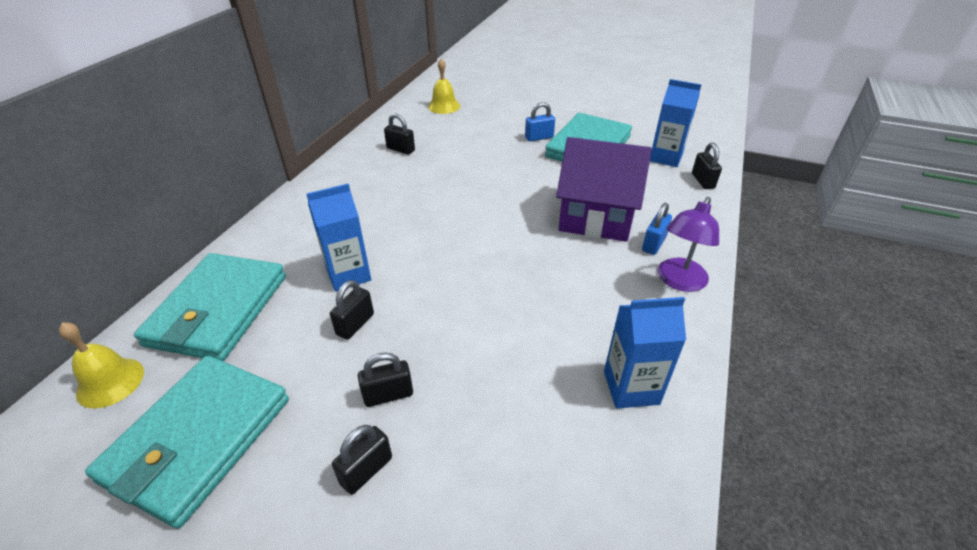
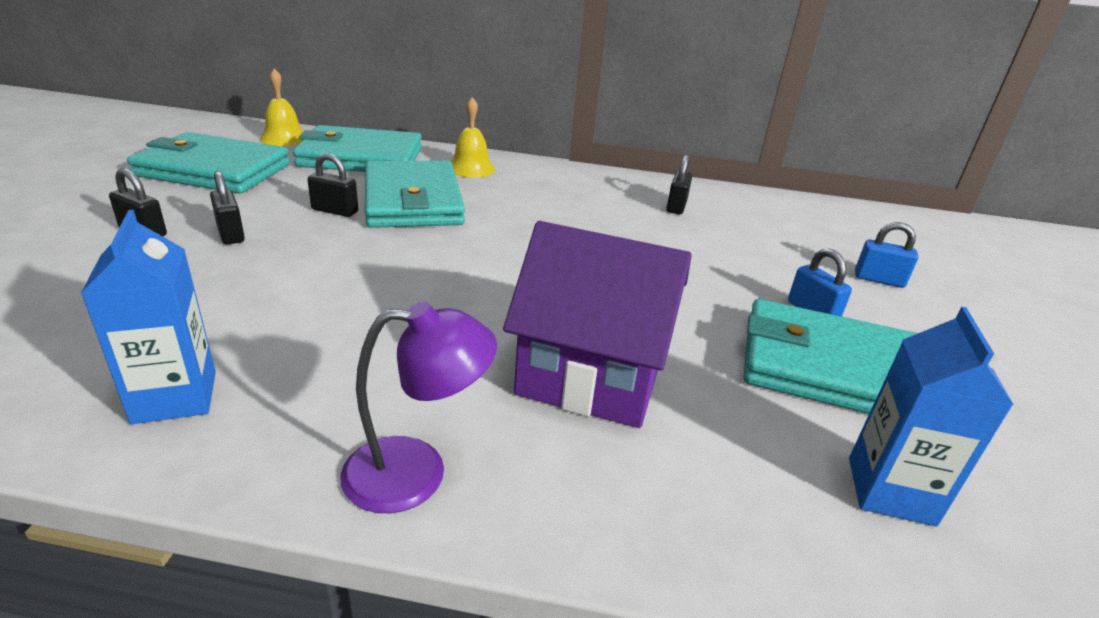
camera: 75 degrees right, 10 degrees down
(348, 274) = (413, 201): blue carton -> turquoise wallet
(444, 106) = (825, 226): yellow bell -> yellow bell (471, 168)
(595, 216) = (591, 373): purple house -> purple house turned 75 degrees counterclockwise
(653, 244) = (529, 444): blue padlock -> blue padlock (878, 280)
(679, 281) = (417, 472): purple lamp -> purple lamp turned 150 degrees clockwise
(702, 181) = (829, 558): black padlock -> none

